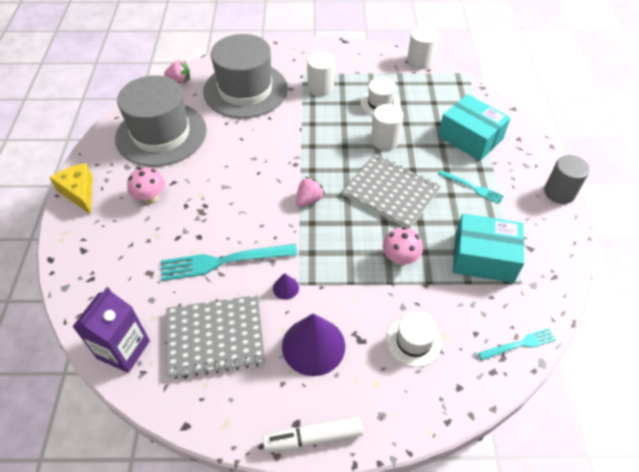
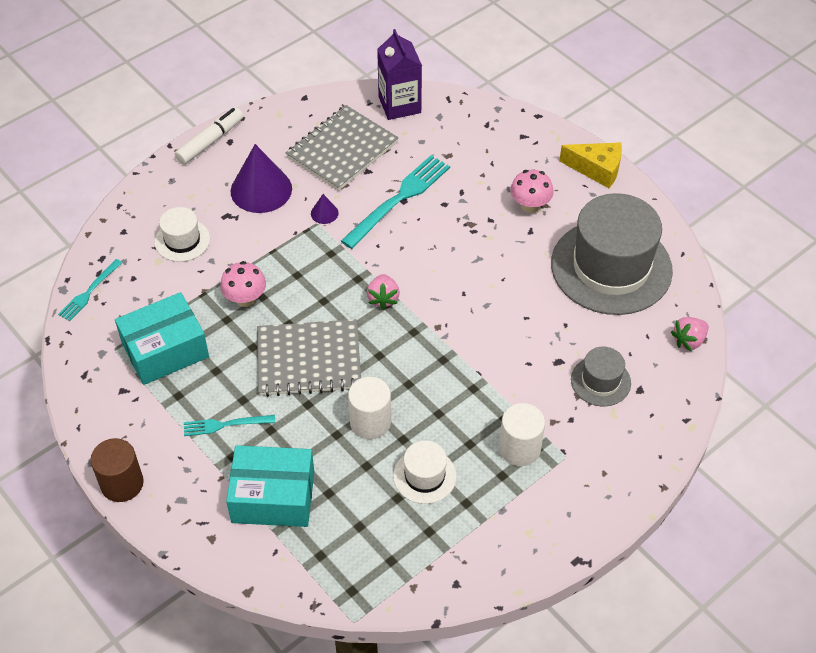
camera: 140 degrees right, 0 degrees up
(245, 90) = (600, 381): grey hat -> grey hat, size x0.47
(419, 62) = (438, 594): white cylinder -> none
(559, 192) = (122, 484): grey cylinder -> brown cylinder

